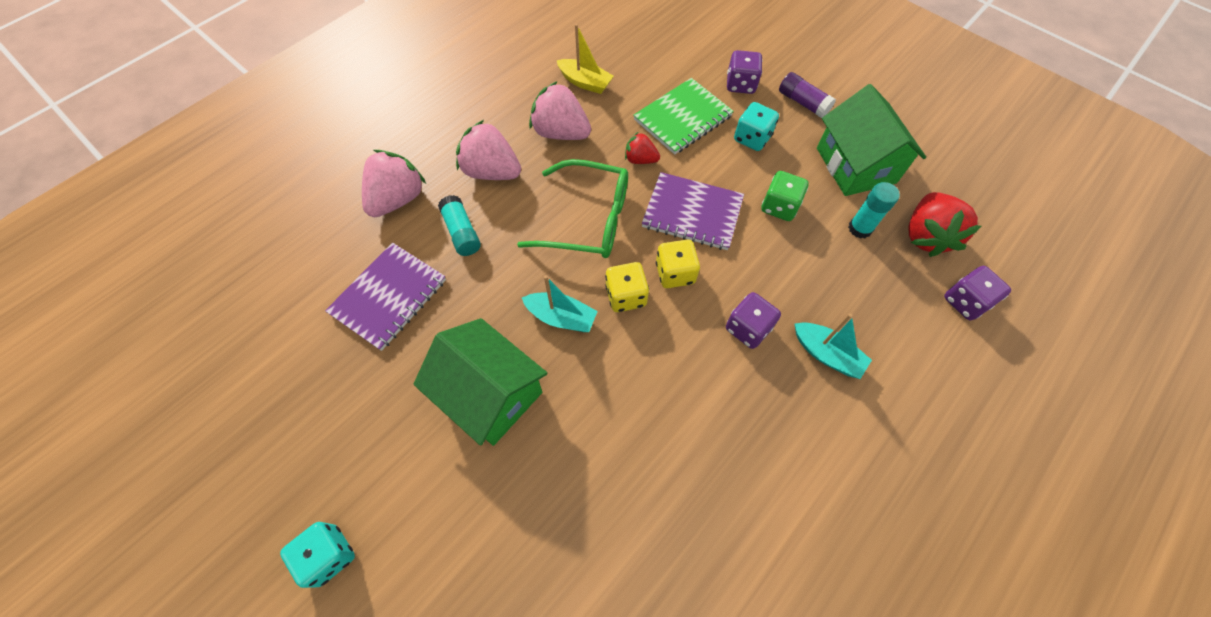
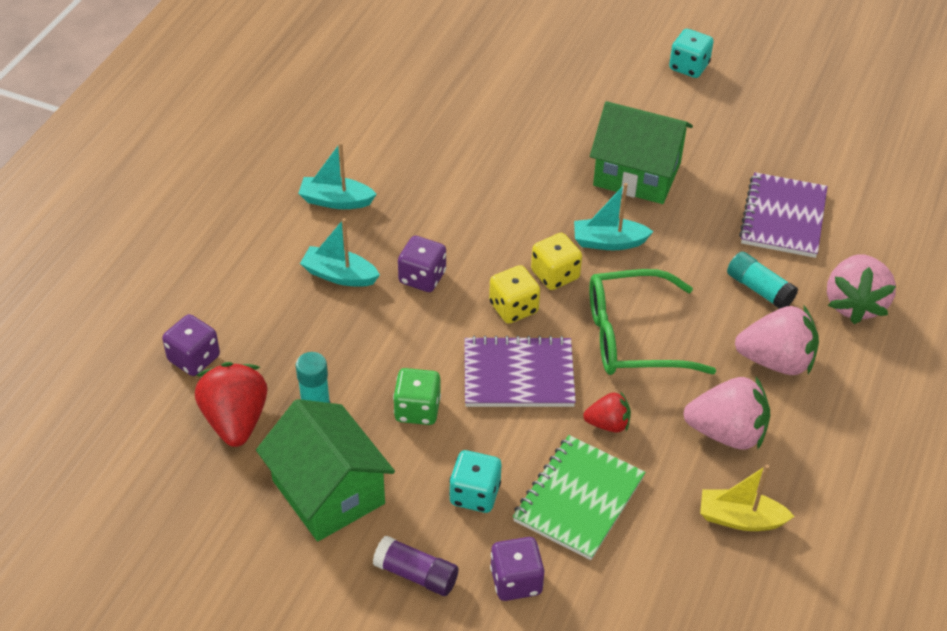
camera: 160 degrees right, 15 degrees down
(819, 456) = (336, 201): none -> turquoise boat

